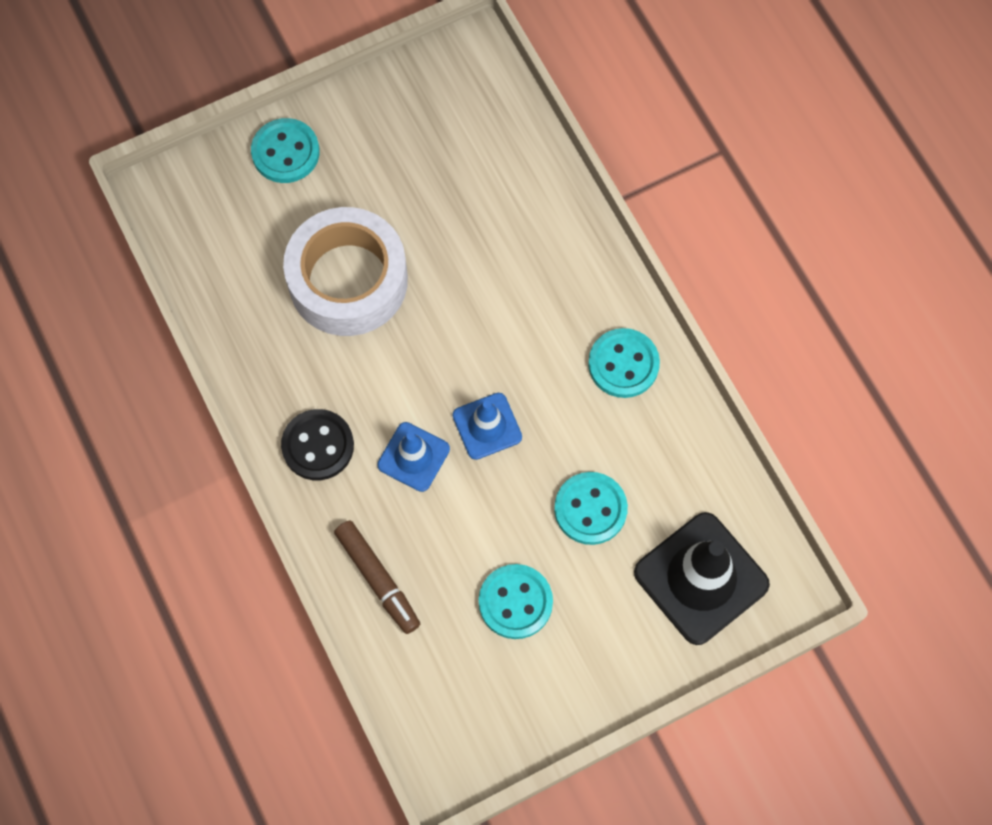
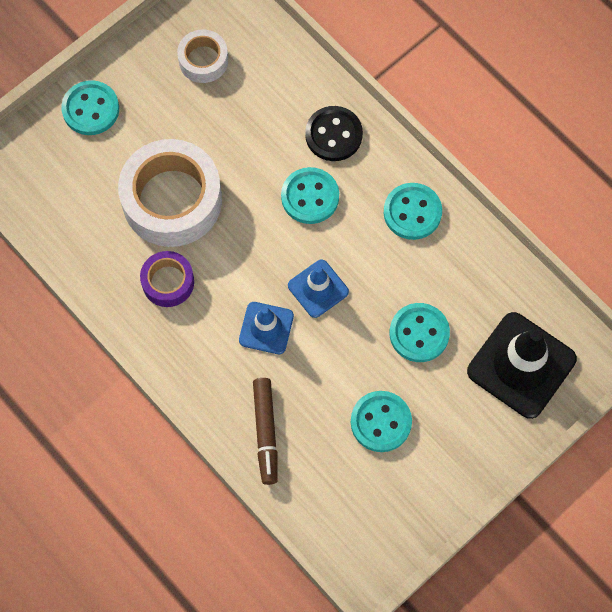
camera: 15 degrees left, 0 degrees up
(316, 374) = (168, 282): none -> purple tape
(318, 446) = (186, 339): black button -> black button (333, 135)
(378, 579) = (265, 432): brown marker -> brown marker turned 45 degrees clockwise
(430, 127) = (203, 60): none -> white tape
(508, 316) = (310, 197): none -> turquoise button

